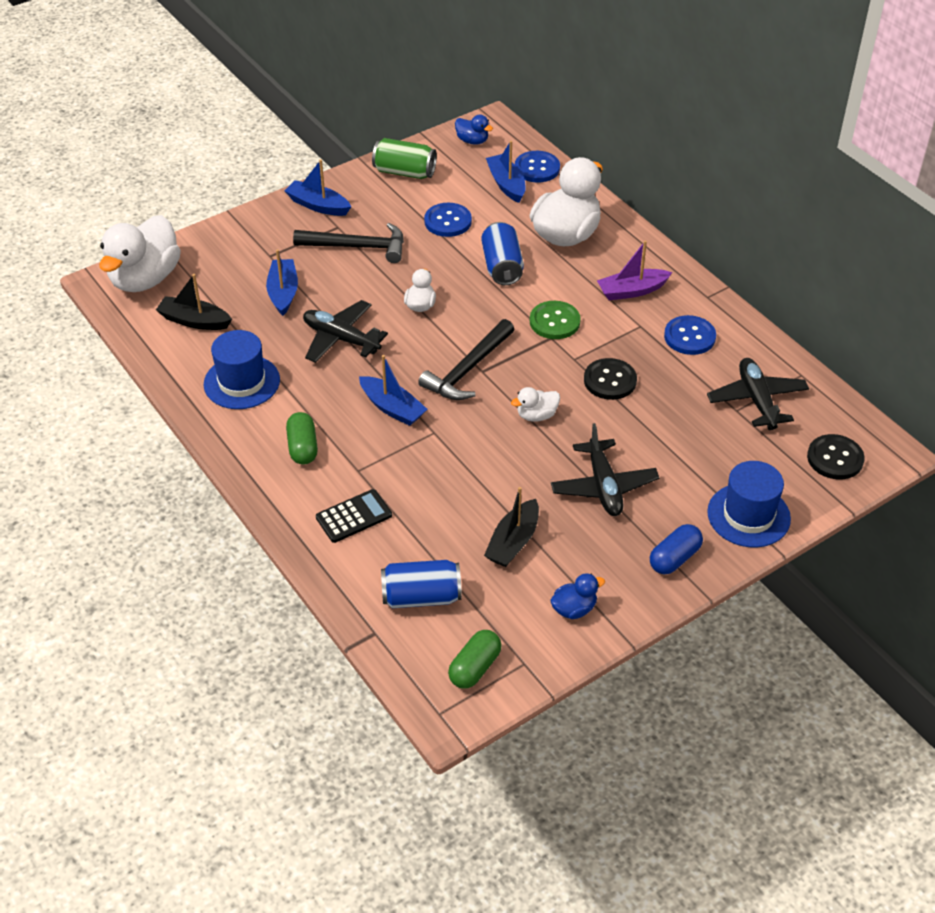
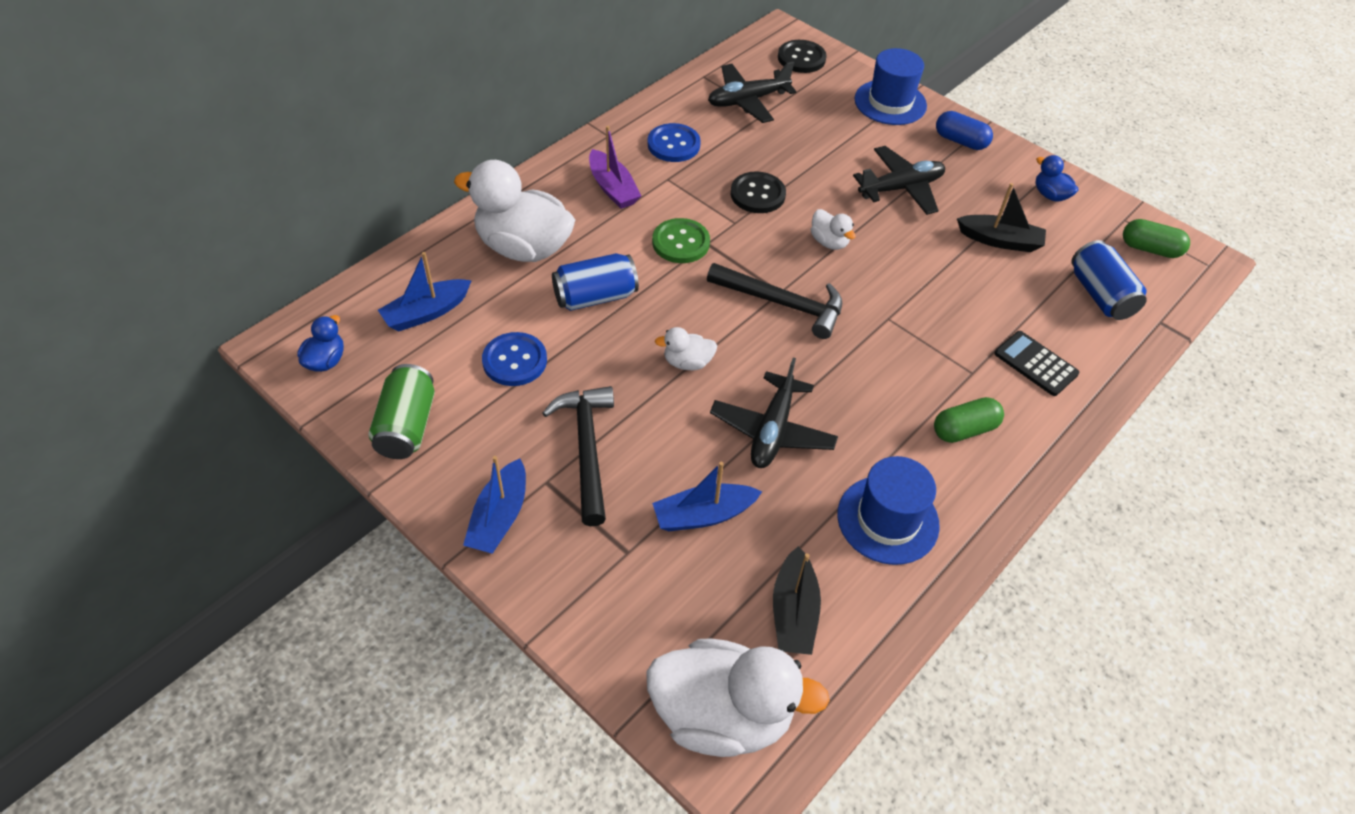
camera: 105 degrees left, 5 degrees up
(392, 408) = (868, 359): blue boat -> none
(537, 168) = (388, 287): blue button -> none

